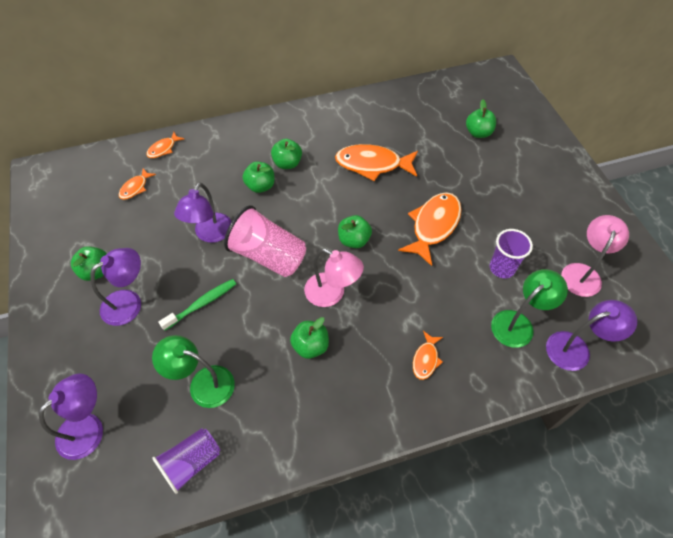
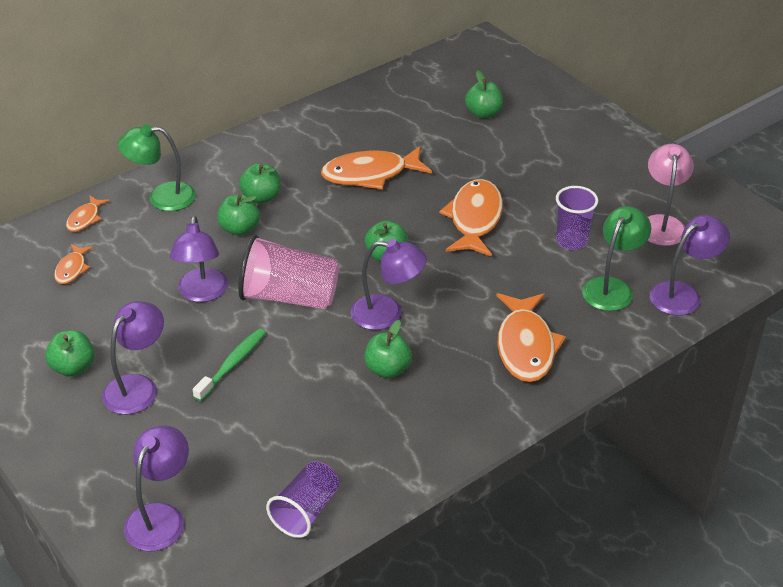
camera: 20 degrees left, 15 degrees down
(203, 383) = (278, 438): green lamp -> green lamp (162, 197)
(332, 294) = (387, 314): pink lamp -> purple lamp
(426, 359) = (526, 346): orange fish -> orange fish, size x1.99

